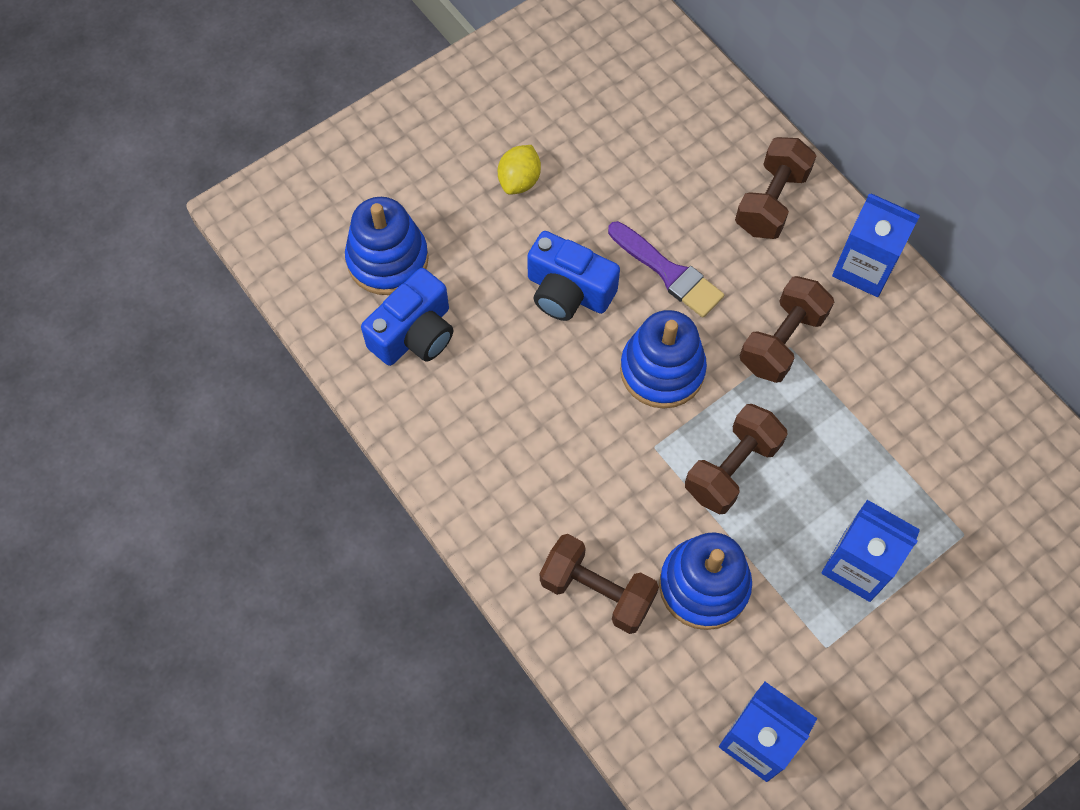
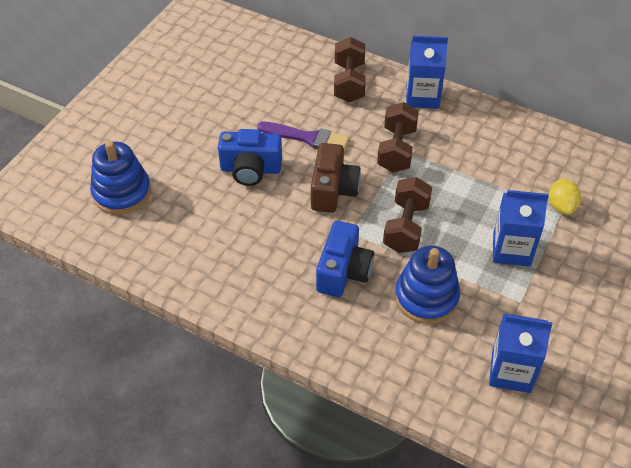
camera: 25 degrees left, 15 degrees down
(414, 334) = (161, 227): blue camera -> blue camera (343, 271)
(519, 181) = (187, 122): yellow lemon -> yellow lemon (561, 206)
(597, 591) = (361, 328): brown dumbbell -> none
(662, 370) = (333, 190): blue stacking toy -> brown camera

